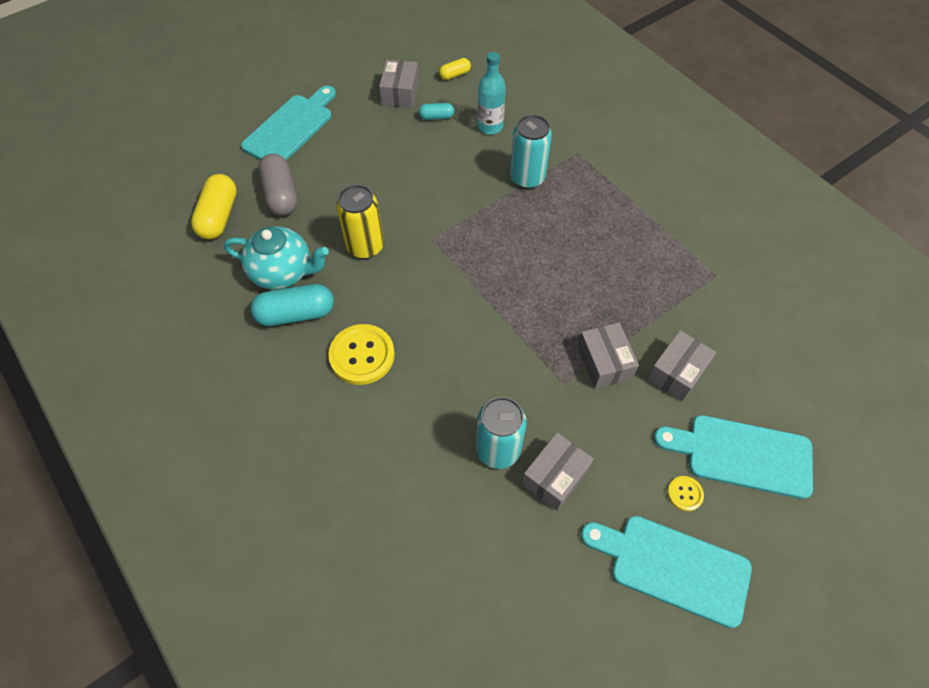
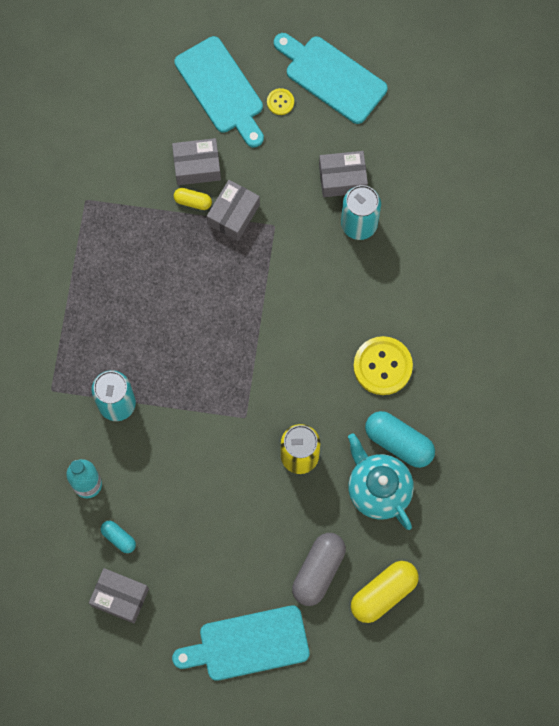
camera: 135 degrees left, 15 degrees up
(400, 93) = (120, 597): grey box -> grey box turned 60 degrees clockwise
(455, 75) = (52, 574): yellow capsule -> yellow capsule (193, 201)
(673, 567) = (332, 77): turquoise cutting board -> turquoise cutting board turned 150 degrees clockwise

